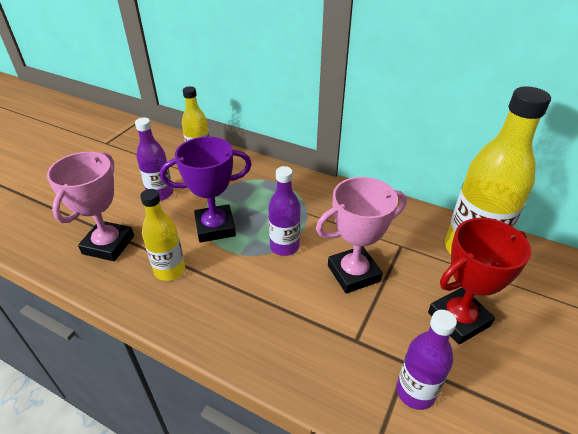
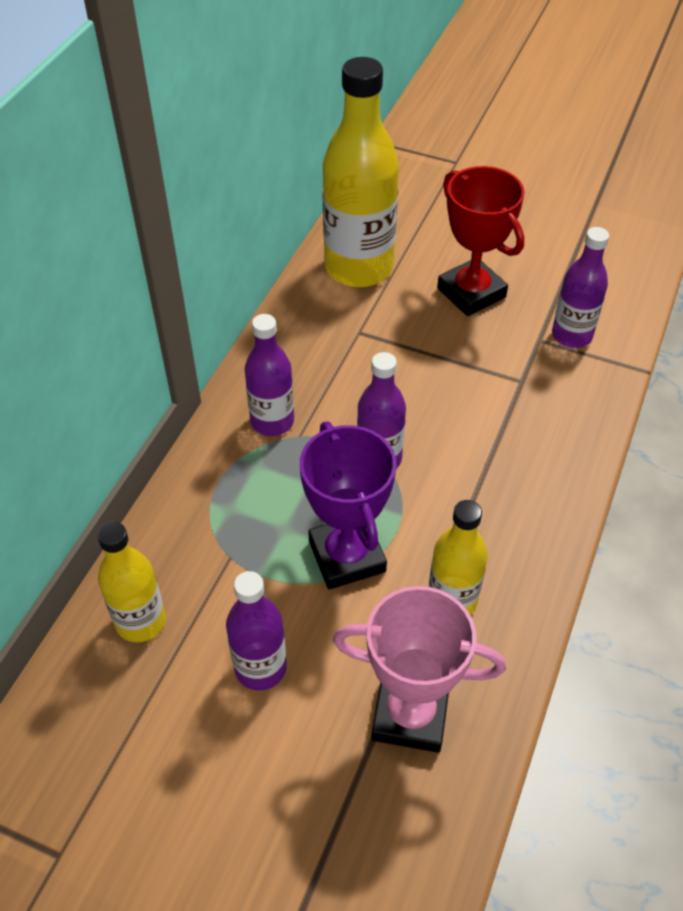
camera: 95 degrees left, 10 degrees up
(319, 202) = (272, 421): none -> purple bottle
(353, 273) = (418, 381): pink trophy -> none

